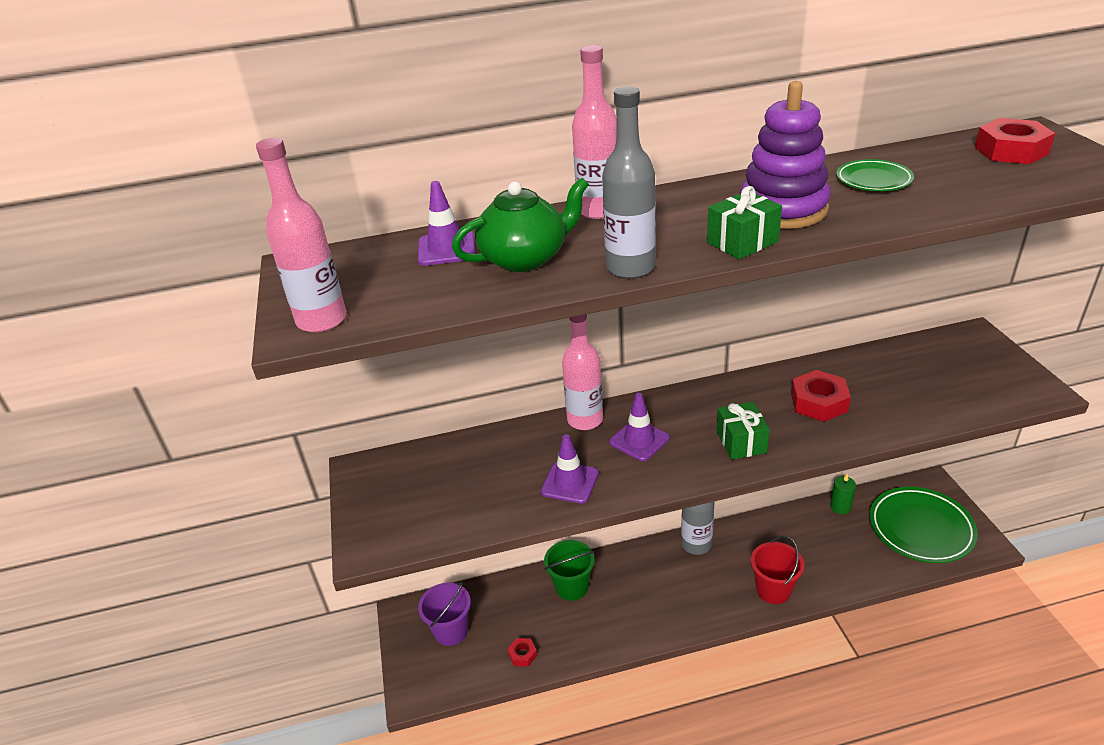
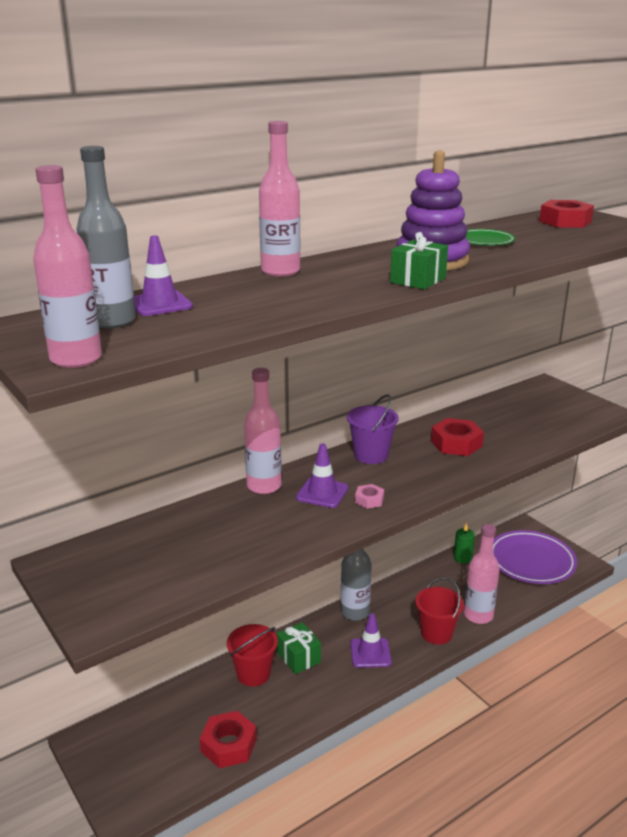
camera: 25 degrees left, 10 degrees down
(451, 631) = (144, 743): purple bucket -> purple bucket (371, 455)
(522, 655) = (229, 745): red nut -> red nut, size x1.86
(525, 258) = (242, 303): green teapot -> none
(570, 482) = (276, 534): purple traffic cone -> purple traffic cone (370, 653)
(571, 587) = (253, 674): green bucket -> red bucket
(630, 268) = (341, 301): grey bottle -> grey bottle (112, 321)
(684, 459) = (369, 500): none -> pink nut
(741, 442) = (410, 480): green gift -> green gift (298, 657)
(829, 580) = (478, 615): none -> pink bottle
(920, 528) = (531, 561): green plate -> purple plate

